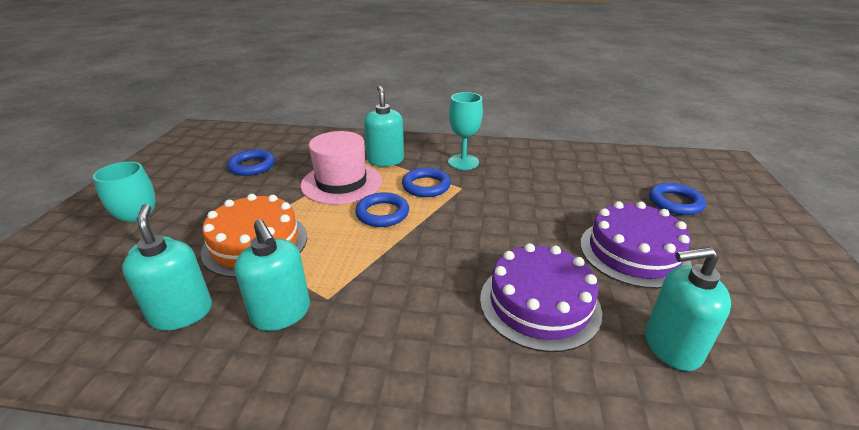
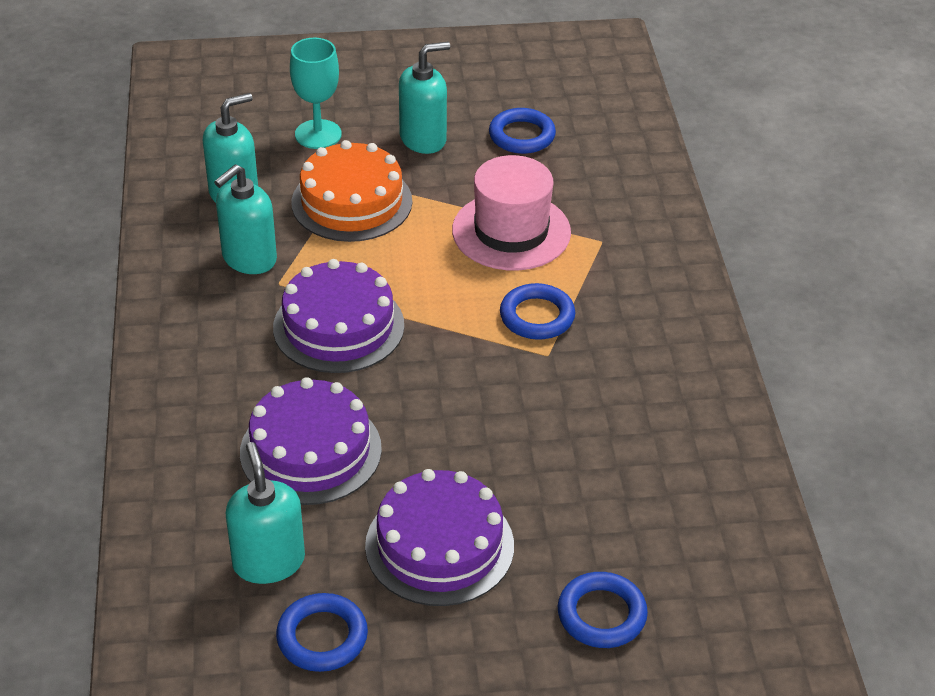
camera: 75 degrees right, 10 degrees up
(382, 213) = (449, 288): blue ring -> blue ring (322, 637)
(385, 160) = (598, 259): turquoise soap dispenser -> turquoise soap dispenser (423, 139)
(399, 269) = (338, 326): none -> purple cake
(463, 162) = (632, 346): turquoise goblet -> none

